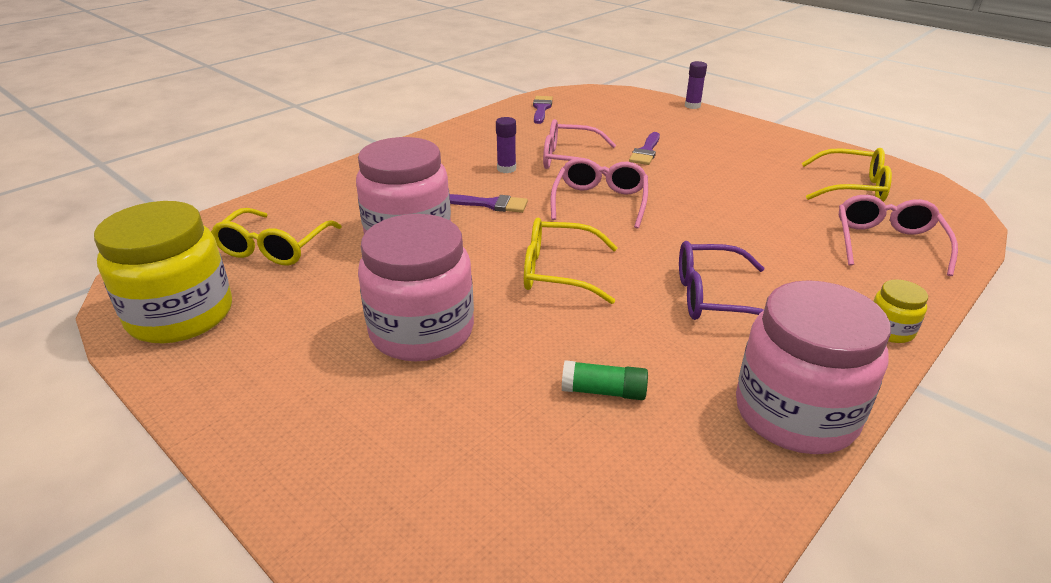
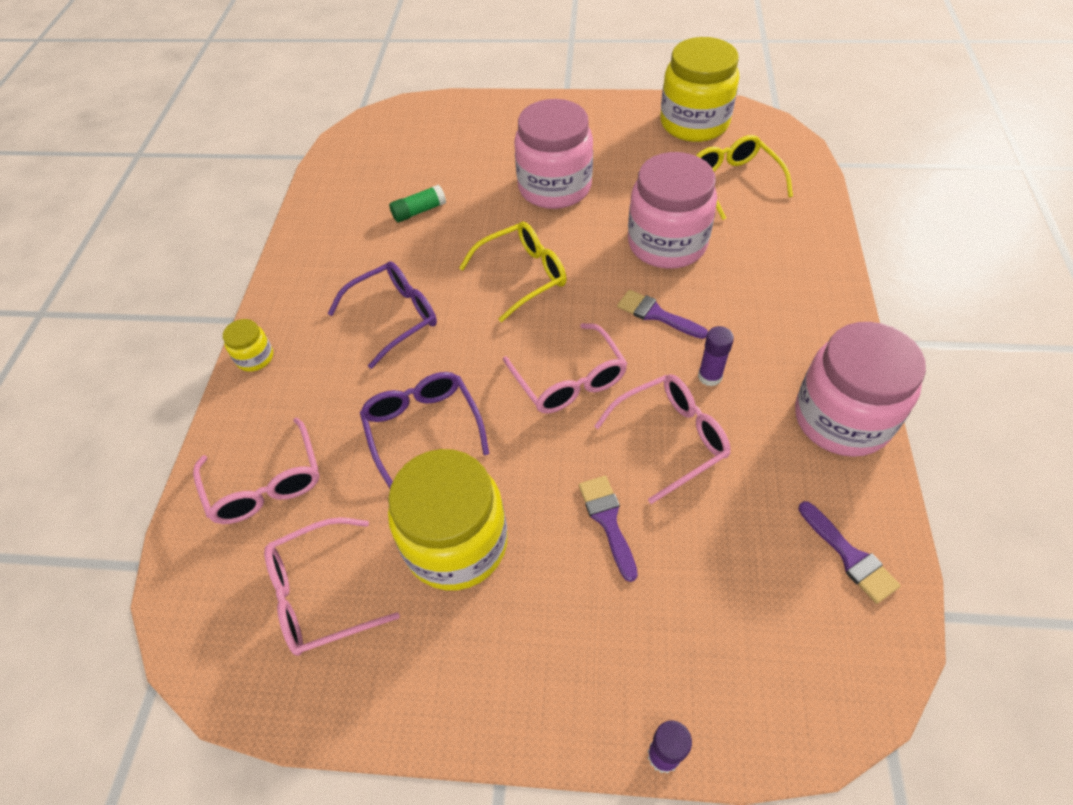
camera: 145 degrees right, 20 degrees up
(490, 204) = (656, 314): purple brush -> purple brush turned 60 degrees clockwise
(736, 223) = (422, 427): none -> purple glasses
(747, 174) = (456, 543): none -> yellow jar
(795, 413) = (306, 256): pink jar -> pink jar (842, 418)
(852, 188) = (320, 594): yellow glasses -> pink glasses

